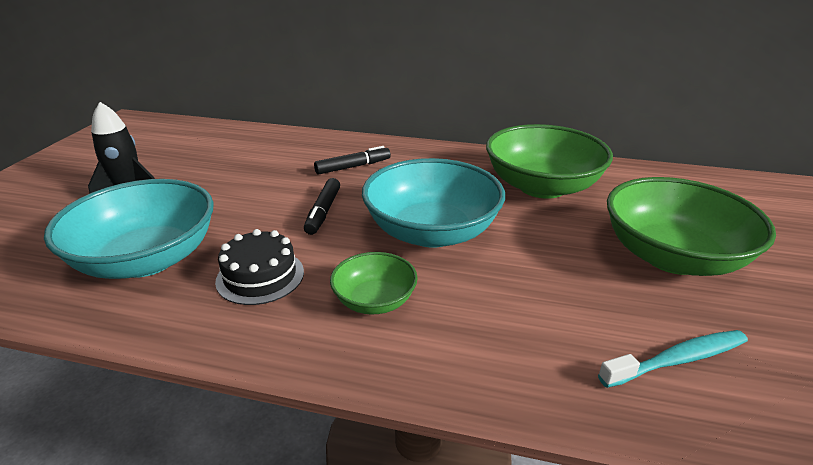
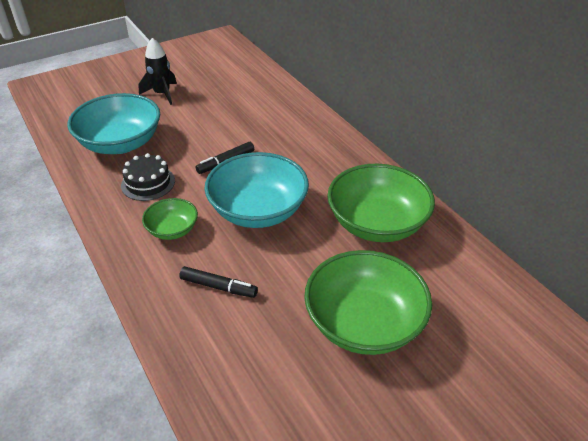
camera: 45 degrees right, 10 degrees up
(353, 167) = (287, 139): black marker -> black marker (218, 287)
(677, 360) = (249, 366): turquoise toothbrush -> none

